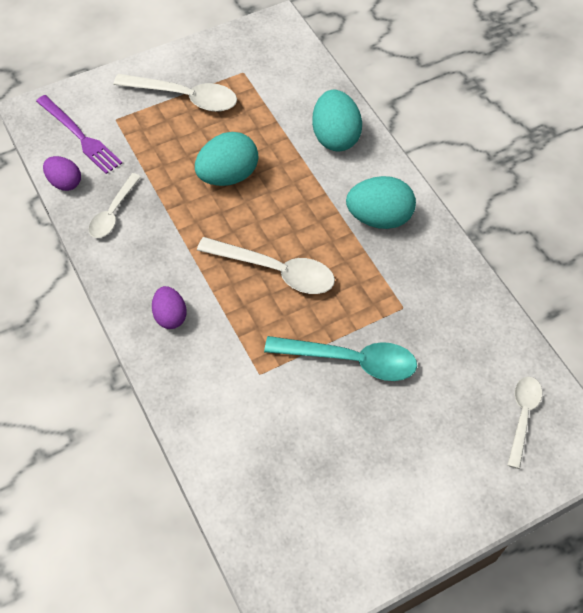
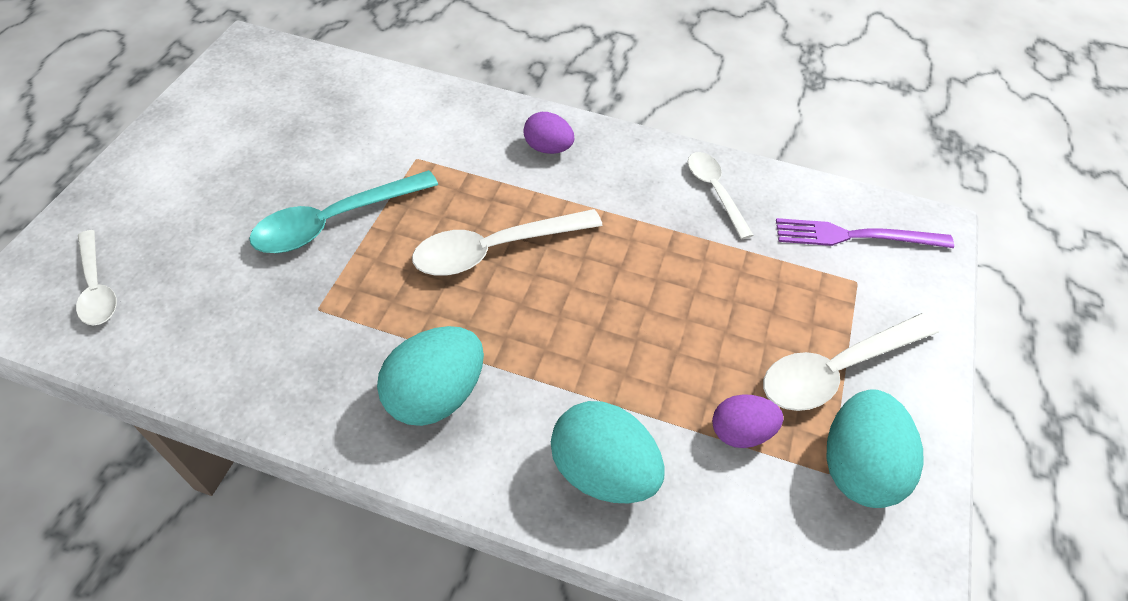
camera: 135 degrees right, 5 degrees down
(64, 182) = (795, 185): purple egg -> purple egg (740, 432)
(227, 176) = (662, 310): turquoise egg -> turquoise egg (857, 466)

